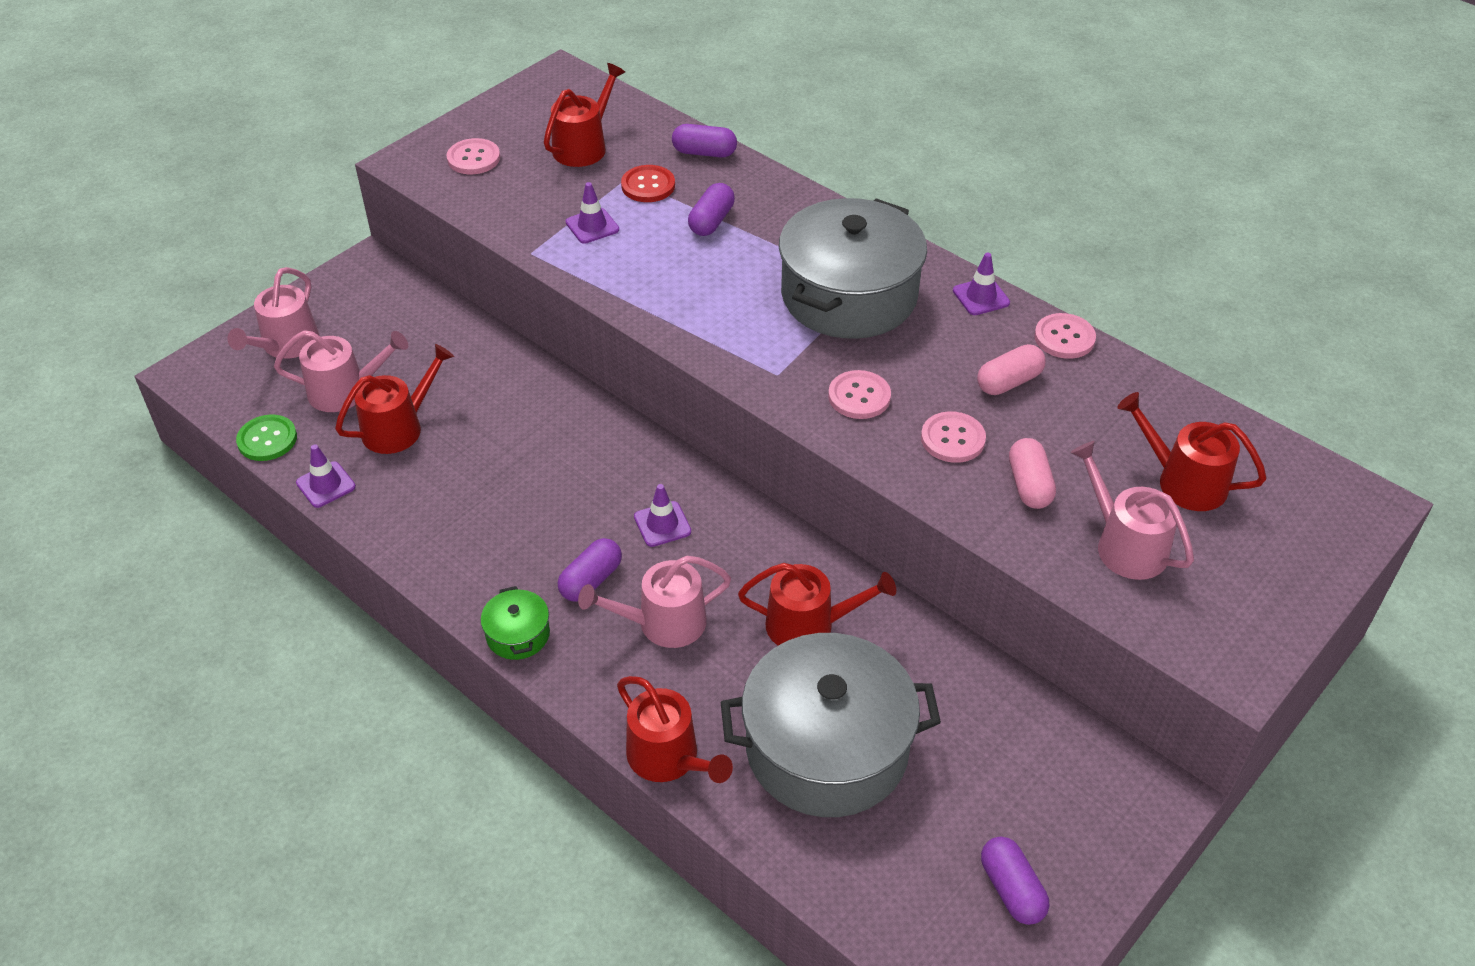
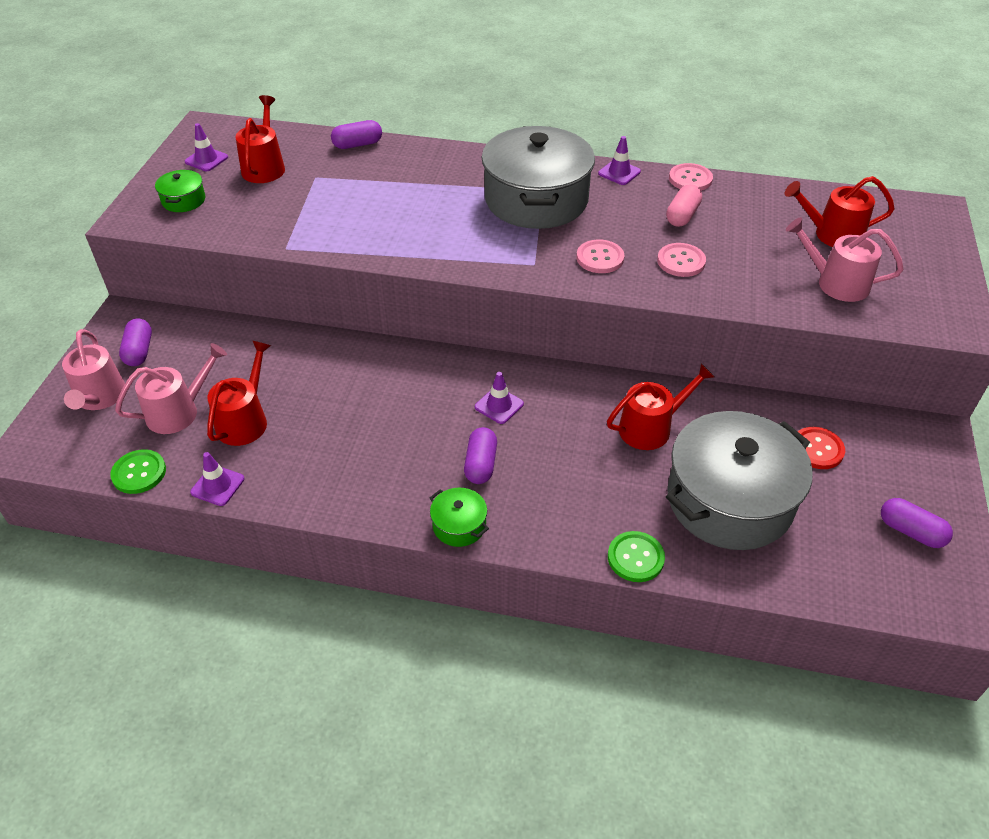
camera: 30 degrees left, 0 degrees up
(473, 158) = (183, 200): pink button -> green pot
(592, 226) = (317, 216): purple traffic cone -> purple traffic cone (206, 159)
(648, 185) = (335, 177): red button -> red button (817, 449)
(663, 623) = (555, 470): pink watering can -> none
(668, 758) = (635, 558): red watering can -> green button
(711, 221) = (401, 185): purple capsule -> purple capsule (139, 351)
(1029, 485) = (751, 271): pink capsule -> none

